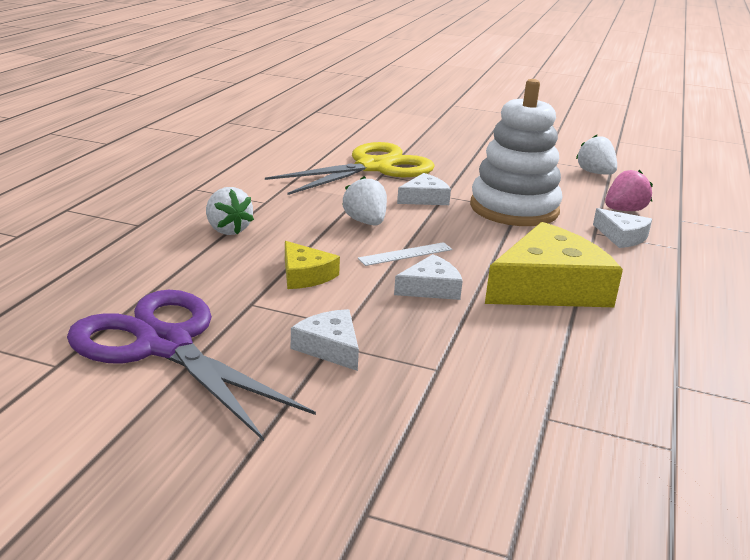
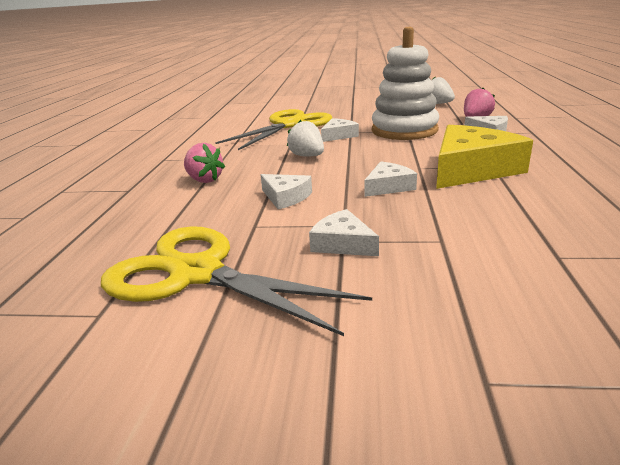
camera: 10 degrees left, 0 degrees up
(164, 345) = (196, 274): purple scissors -> yellow scissors
(227, 230) = (204, 180): white strawberry -> pink strawberry
(305, 275) = (285, 197): yellow cheese -> white cheese
(405, 254) = (351, 169): white ruler -> none

